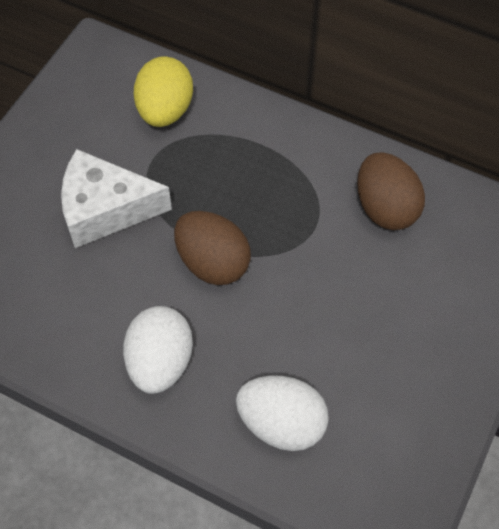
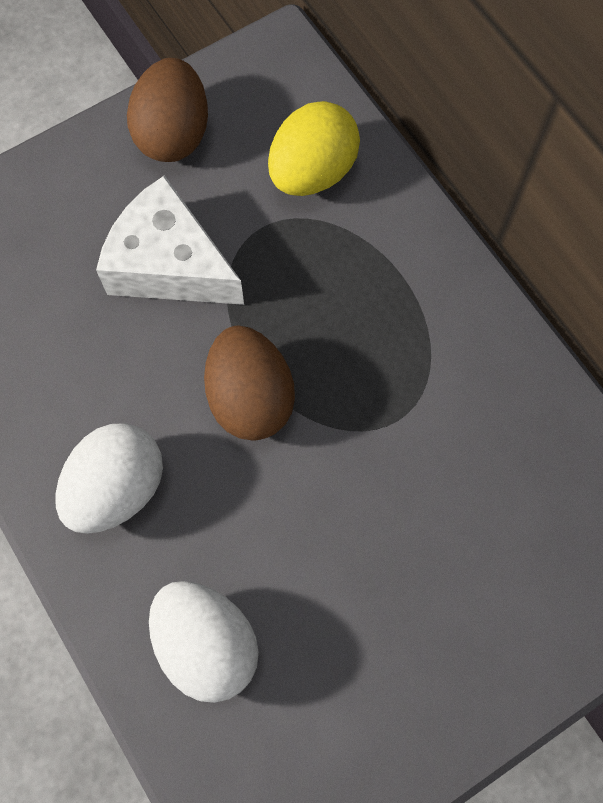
camera: 30 degrees right, 10 degrees up
(385, 208) = (503, 440): brown egg -> brown egg (173, 134)

